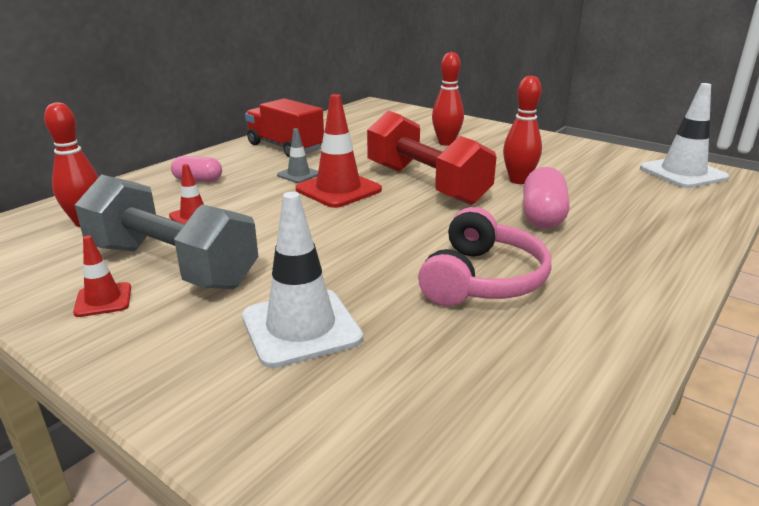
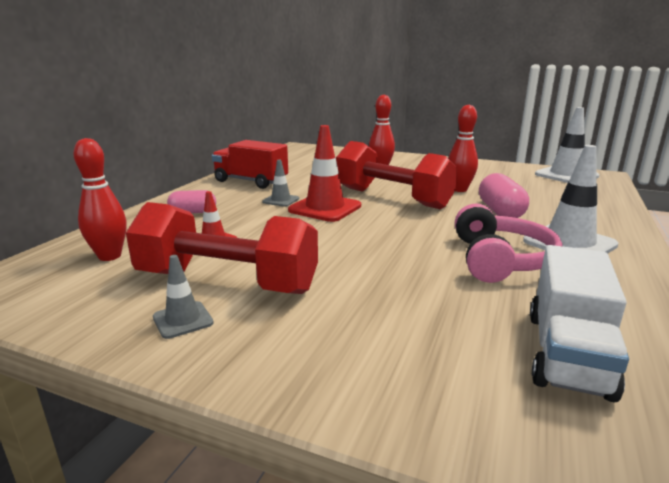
camera: 15 degrees left, 5 degrees down
(103, 300) = (183, 320): red traffic cone -> grey traffic cone
(172, 266) = (227, 282): grey dumbbell -> red dumbbell
(301, 327) = (390, 316): white traffic cone -> white traffic cone (569, 243)
(453, 401) = (567, 353): none -> white truck

